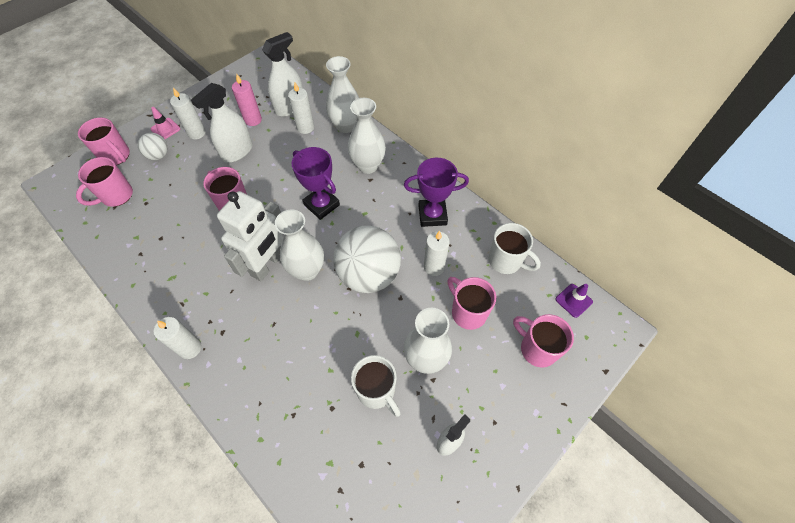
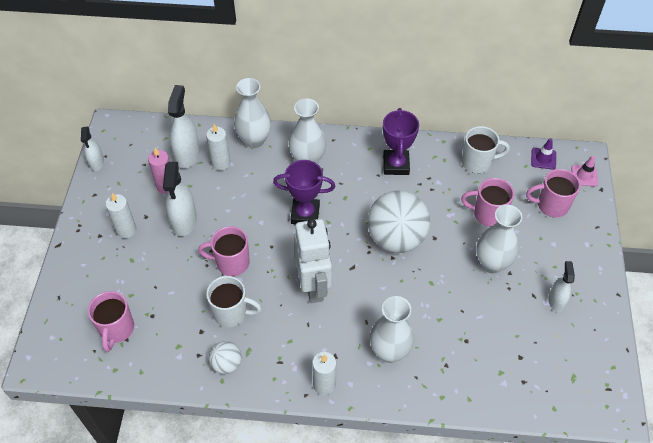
camera: 40 degrees left, 5 degrees down
(116, 156) = (72, 299): pink mug -> none
(158, 155) = (114, 271): white ball -> white ball (227, 364)
(165, 129) = (91, 246): pink traffic cone -> pink traffic cone (584, 176)
(230, 76) = (96, 162): none -> white spray bottle
(307, 270) = (348, 268): white vase -> white vase (389, 351)
(377, 391) = (483, 307): white mug -> white mug (231, 313)
(432, 215) = (396, 165): purple trophy -> purple trophy turned 45 degrees counterclockwise
(434, 267) = (435, 200): white candle -> none

